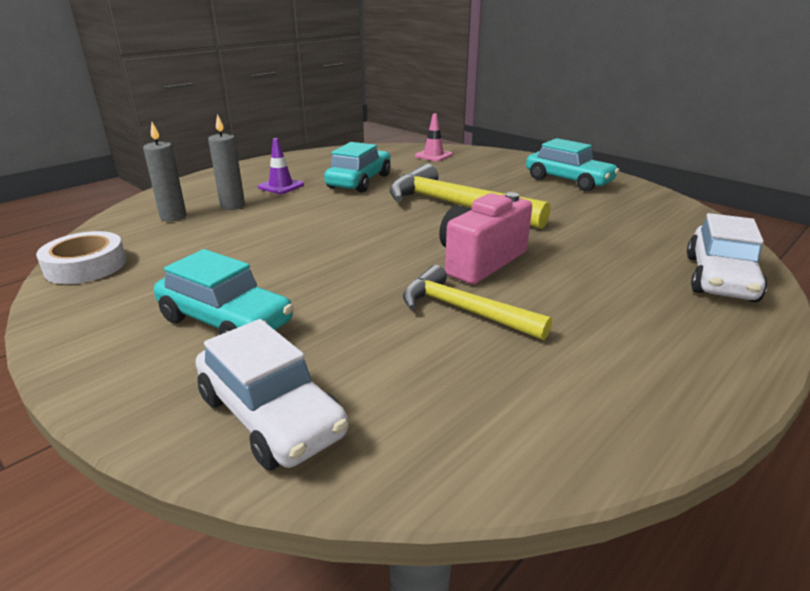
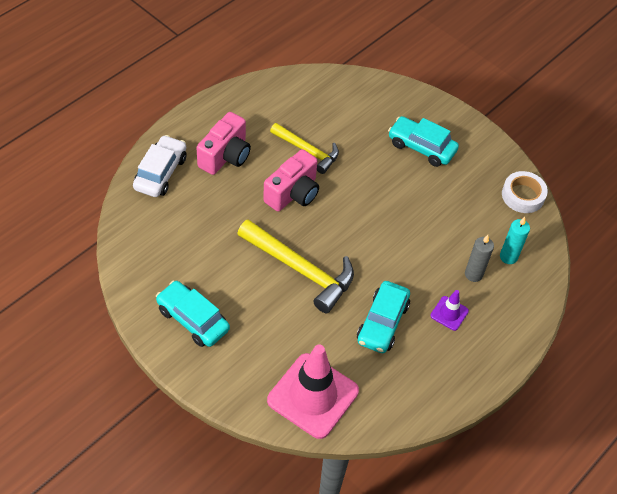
camera: 175 degrees right, 25 degrees up
(173, 217) = (508, 257): grey candle -> turquoise candle
(271, 415) = (383, 98): white car -> none
(433, 155) = (313, 395): pink traffic cone -> pink traffic cone, size x2.20
(621, 300) = (225, 156): none -> pink camera

